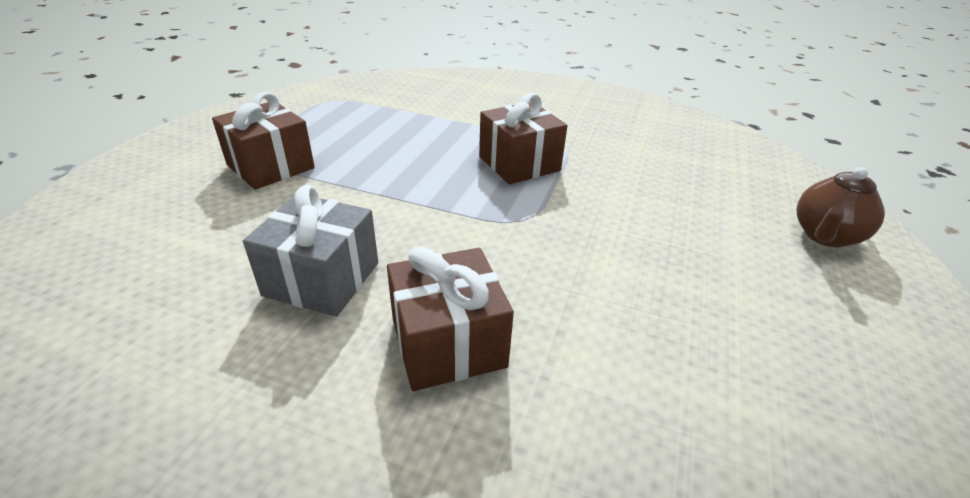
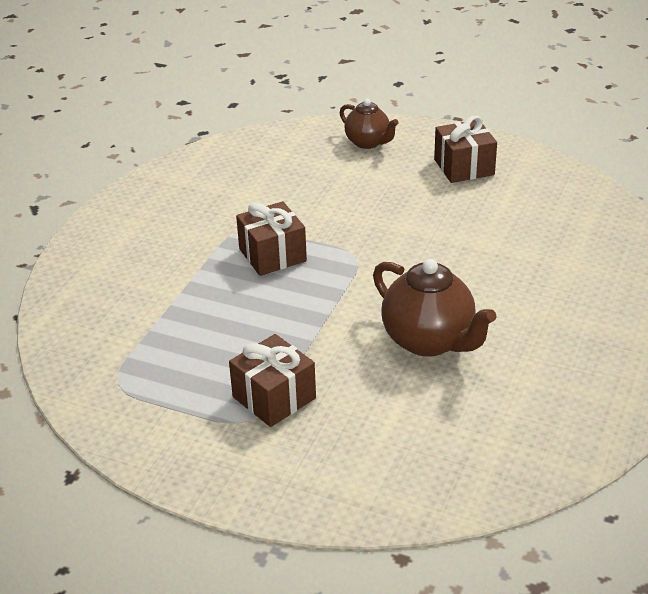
camera: 85 degrees left, 0 degrees up
(322, 279) = (429, 341): grey gift -> brown teapot
(448, 343) = (478, 286): brown gift -> brown gift (464, 167)

